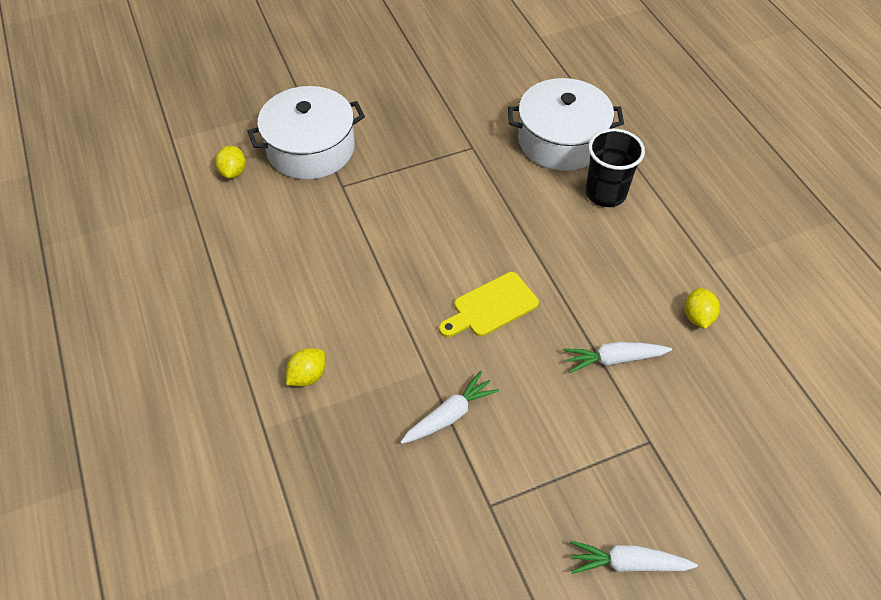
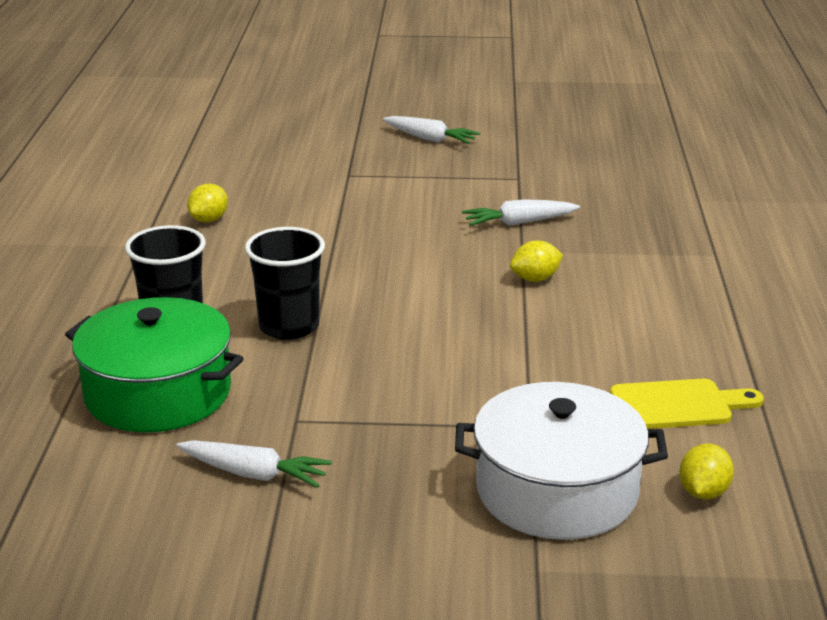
camera: 155 degrees left, 25 degrees down
(308, 376) = (655, 275): yellow lemon -> yellow lemon (535, 279)
(491, 307) = (415, 273): yellow cutting board -> yellow cutting board (677, 405)
(535, 217) = (289, 326): none -> black cup
(561, 140) = (158, 393): white pot -> green pot
(613, 359) = (326, 216): white carrot -> white carrot (254, 474)

